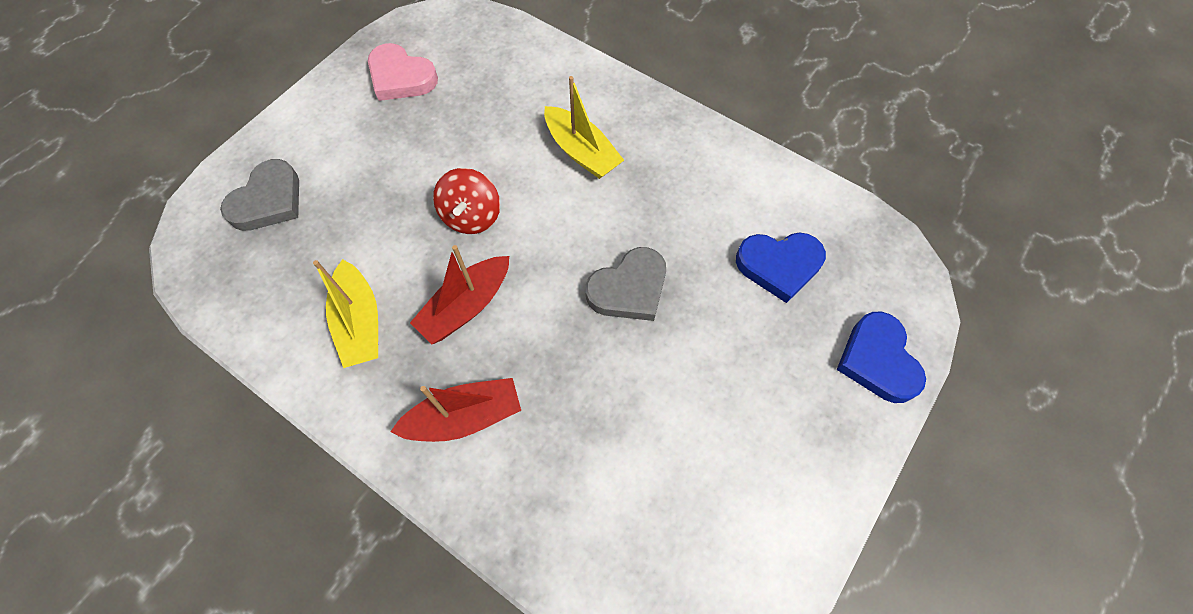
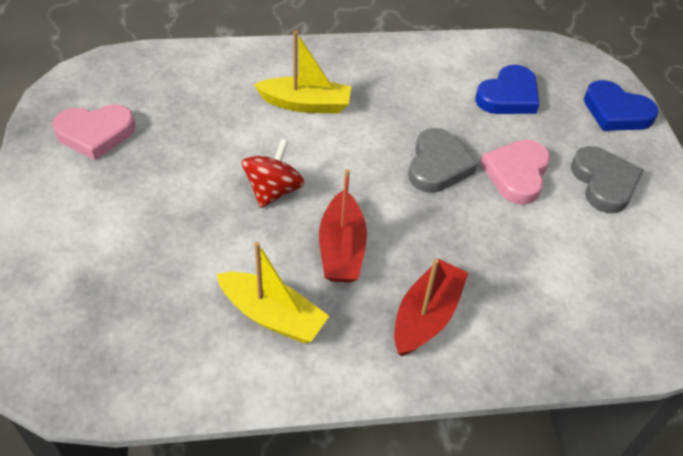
camera: 45 degrees left, 15 degrees down
(268, 200) = (79, 288): grey heart -> grey heart (604, 183)
(471, 216) = (273, 191): red spinning top -> red spinning top turned 120 degrees counterclockwise
(692, 350) = (516, 174): none -> pink heart

